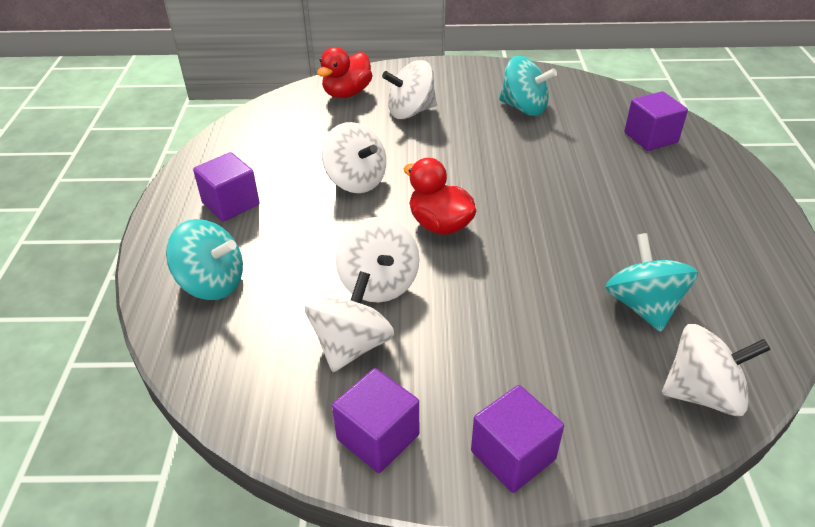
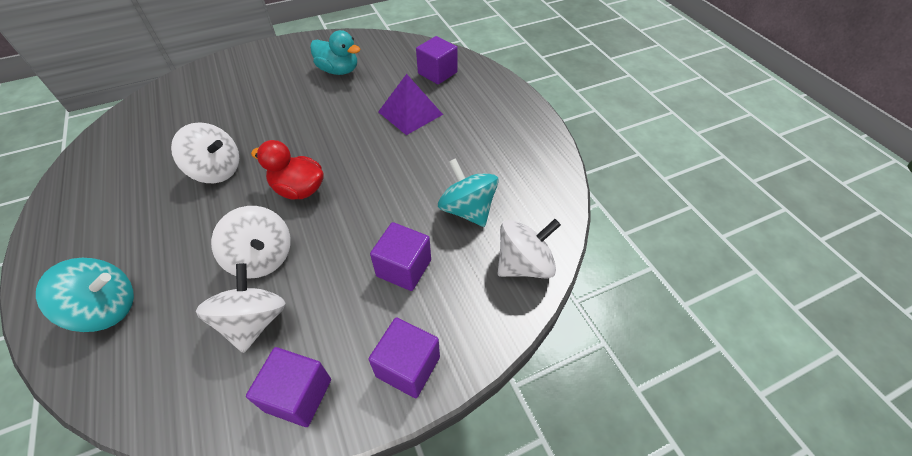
camera: 25 degrees left, 10 degrees up
(231, 204) = (104, 225): purple cube -> purple cube (404, 268)
(347, 93) = (186, 91): red duck -> none
(411, 112) = (247, 95): white spinning top -> none
(524, 108) = (339, 70): turquoise spinning top -> turquoise duck
(600, 175) = (410, 113): none -> purple pyramid

